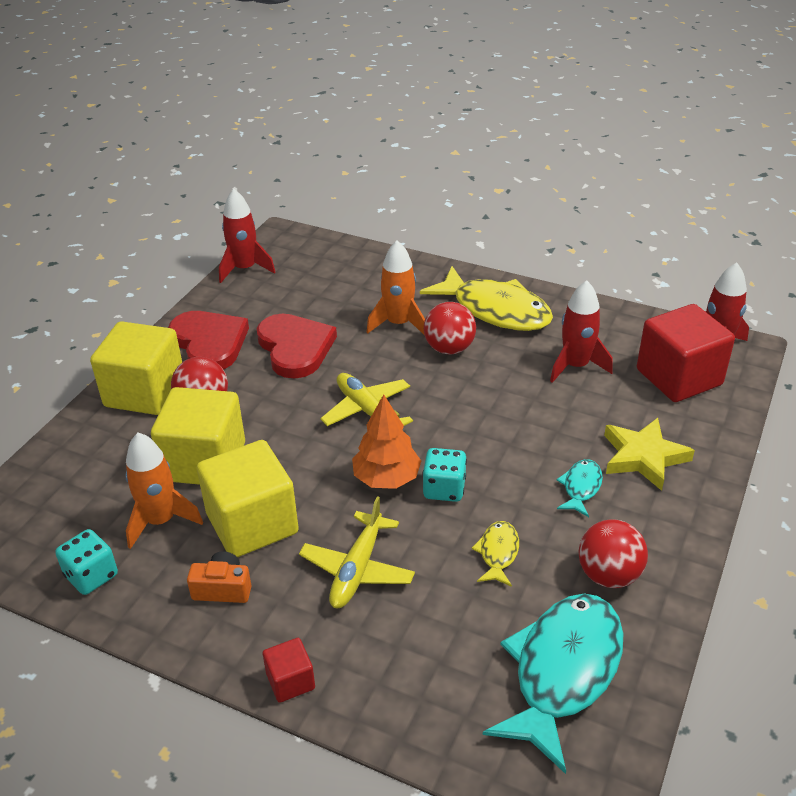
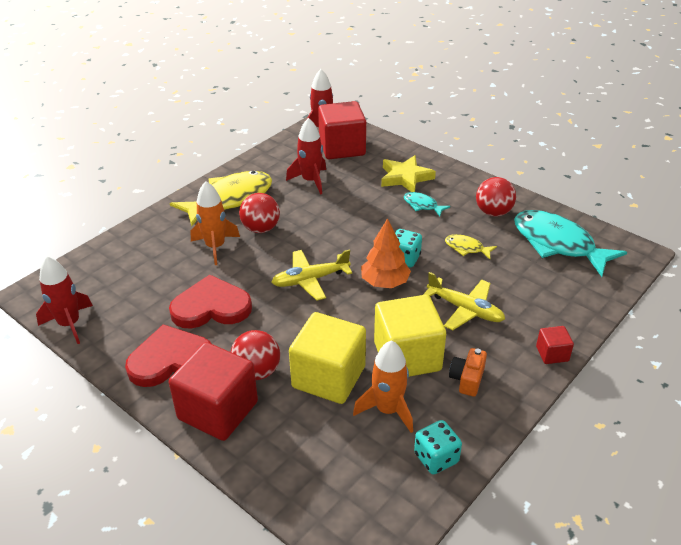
camera: 75 degrees left, 0 degrees up
(145, 392) = (218, 410): yellow cube -> red cube

